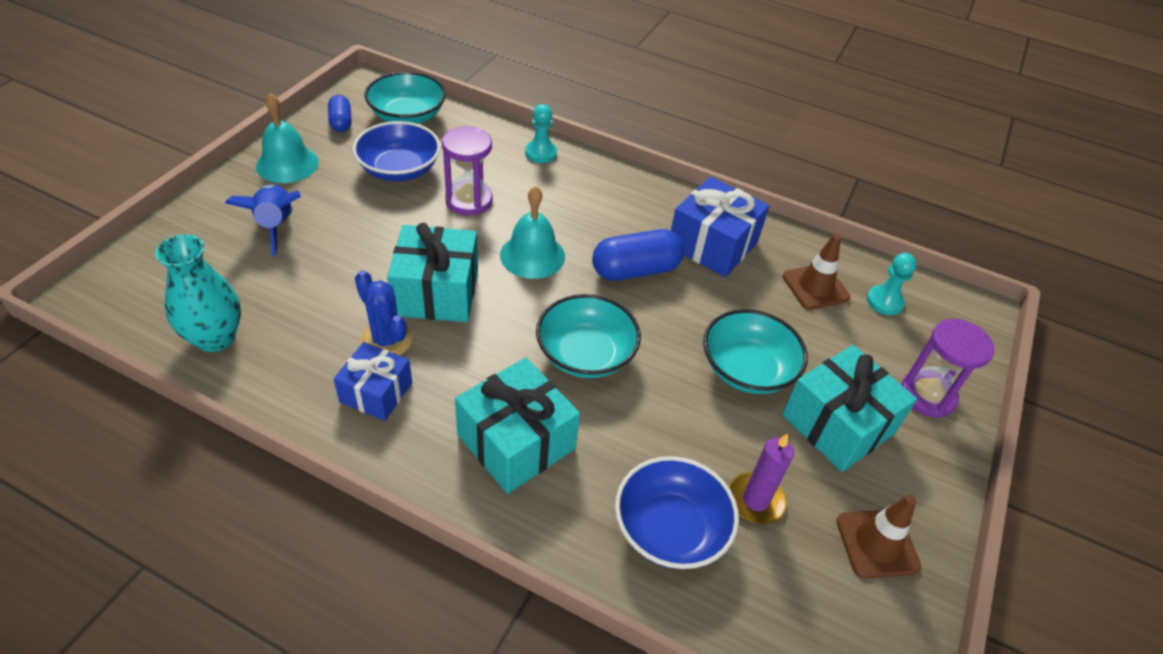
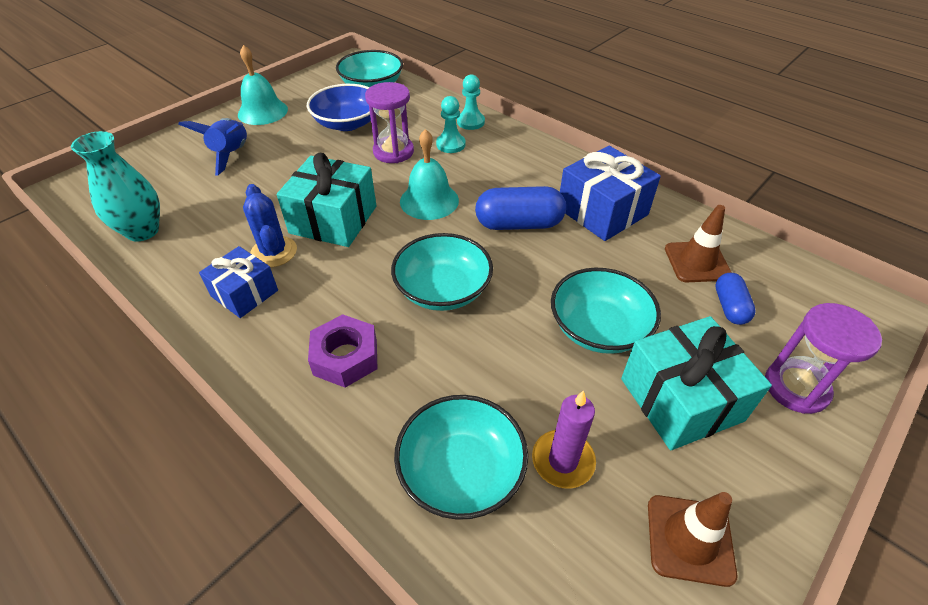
camera: 20 degrees right, 0 degrees up
(341, 122) = (318, 86): blue capsule -> blue capsule (729, 307)
(516, 442) = (345, 357): turquoise gift -> purple nut
(670, 528) = (461, 471): blue bowl -> turquoise bowl
(884, 301) = (770, 286): turquoise pawn -> turquoise pawn (450, 144)

